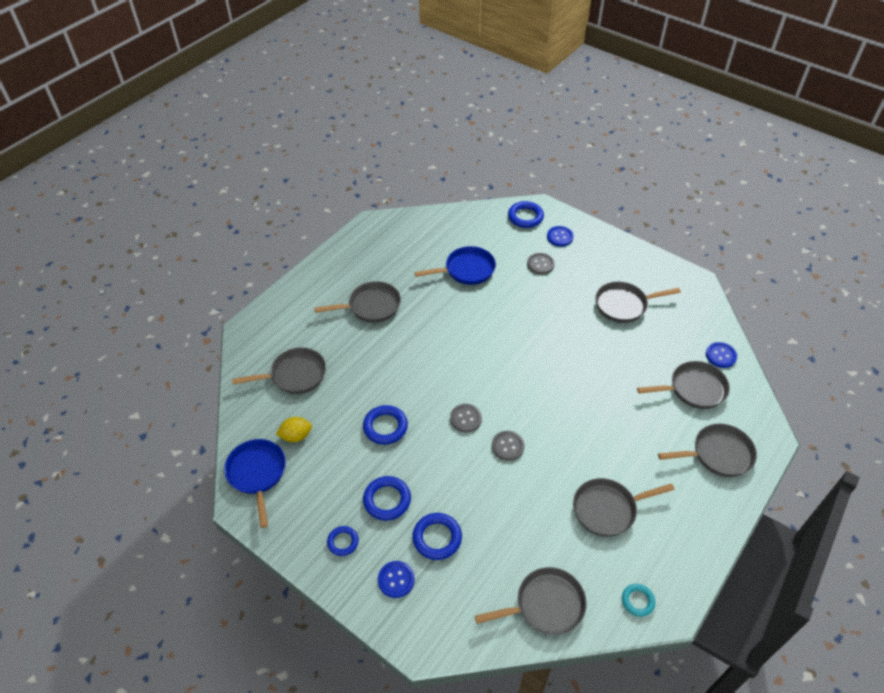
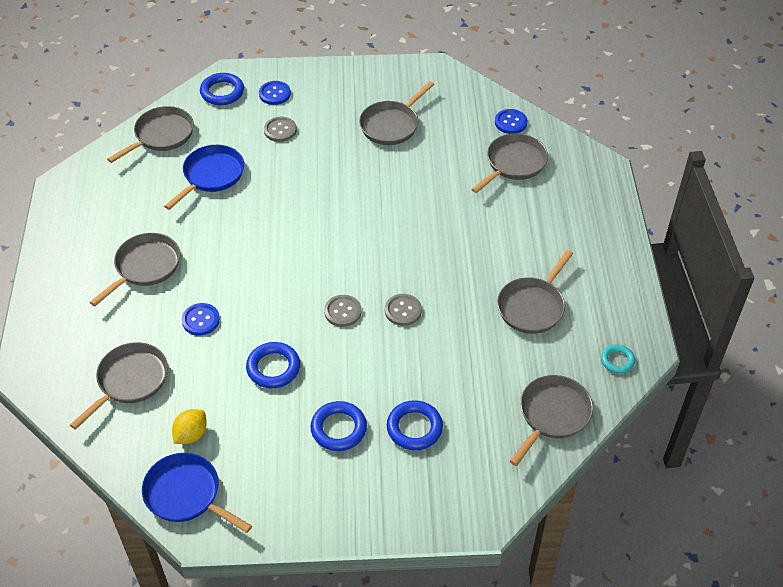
camera: 40 degrees left, 0 degrees up
(343, 542) = (333, 492): blue ring -> none
(396, 580) = (412, 487): blue button -> blue button (201, 320)
(718, 454) = (577, 206): grey pan -> grey pan (161, 136)

